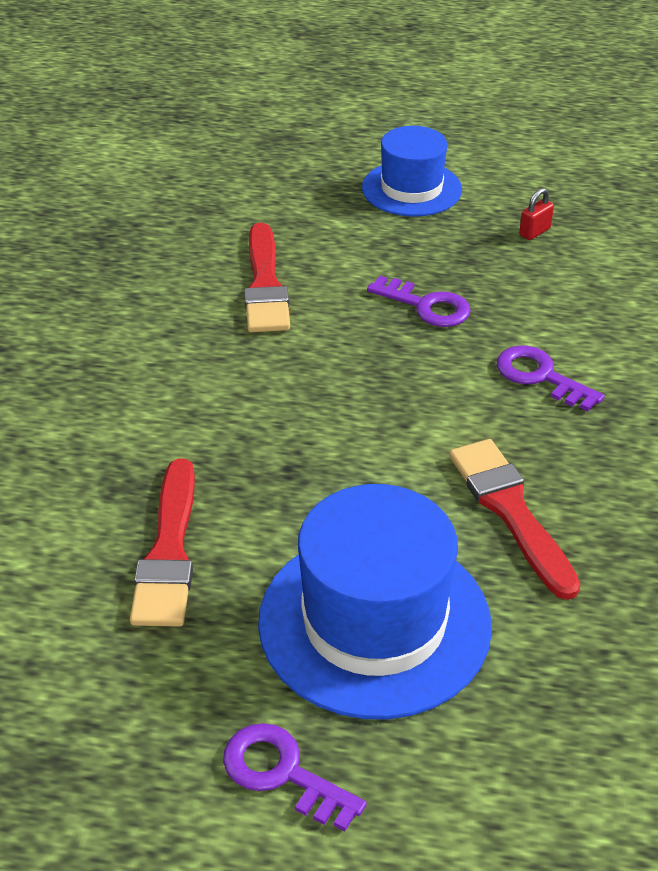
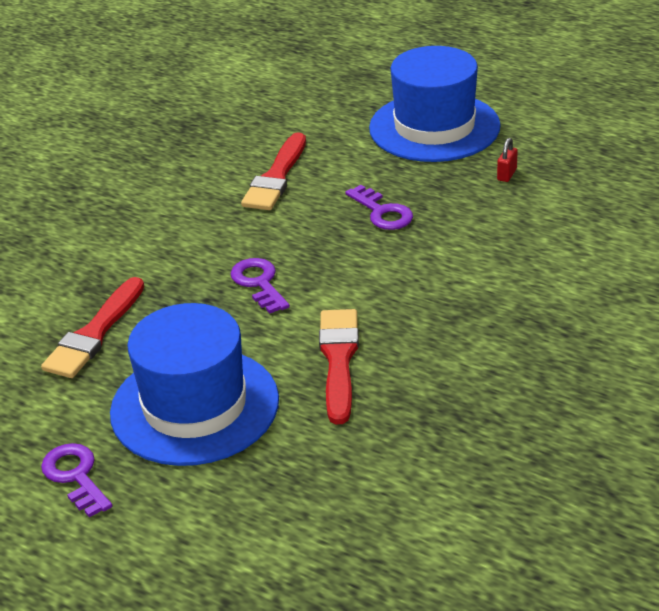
camera: 25 degrees right, 5 degrees down
(411, 189) = (434, 127): blue hat -> blue hat, size x1.60
(534, 232) = (507, 174): red padlock -> red padlock turned 45 degrees counterclockwise
(540, 376) = (430, 277): purple key -> purple key (259, 283)

